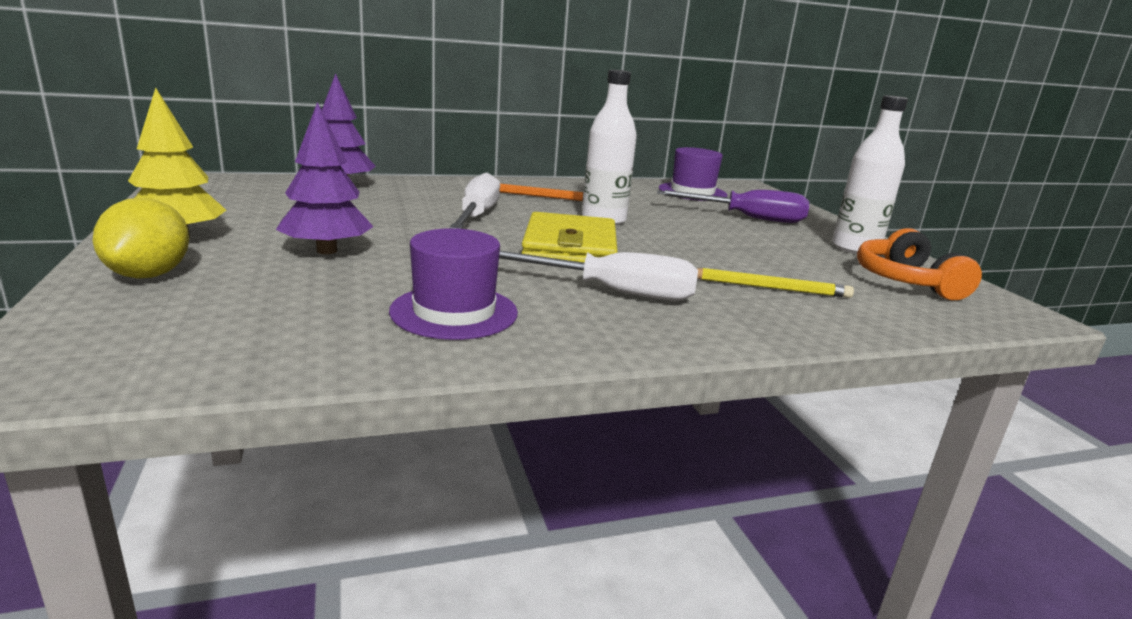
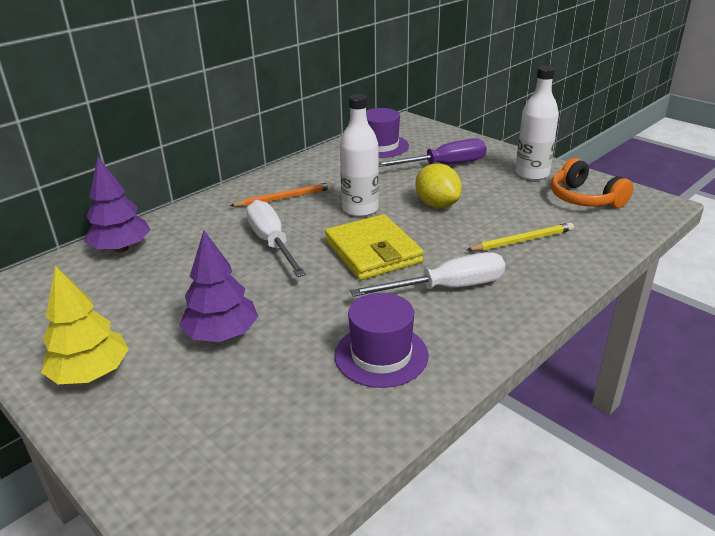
camera: 25 degrees left, 10 degrees up
(149, 275) = (135, 424): yellow lemon -> yellow lemon (437, 204)

